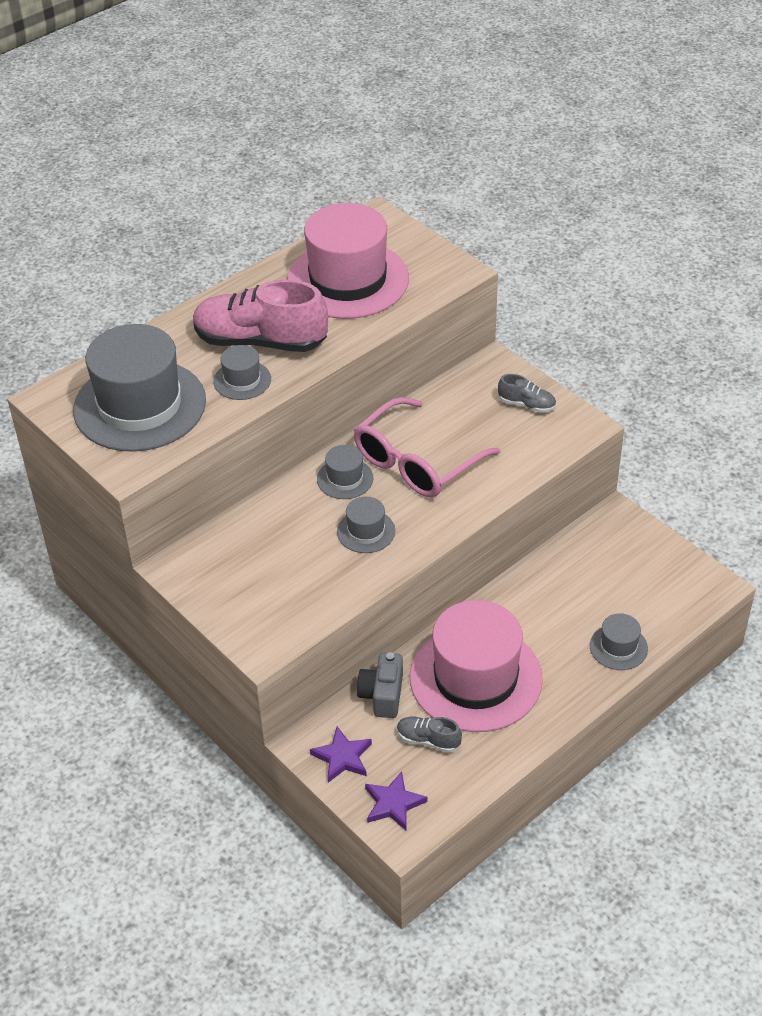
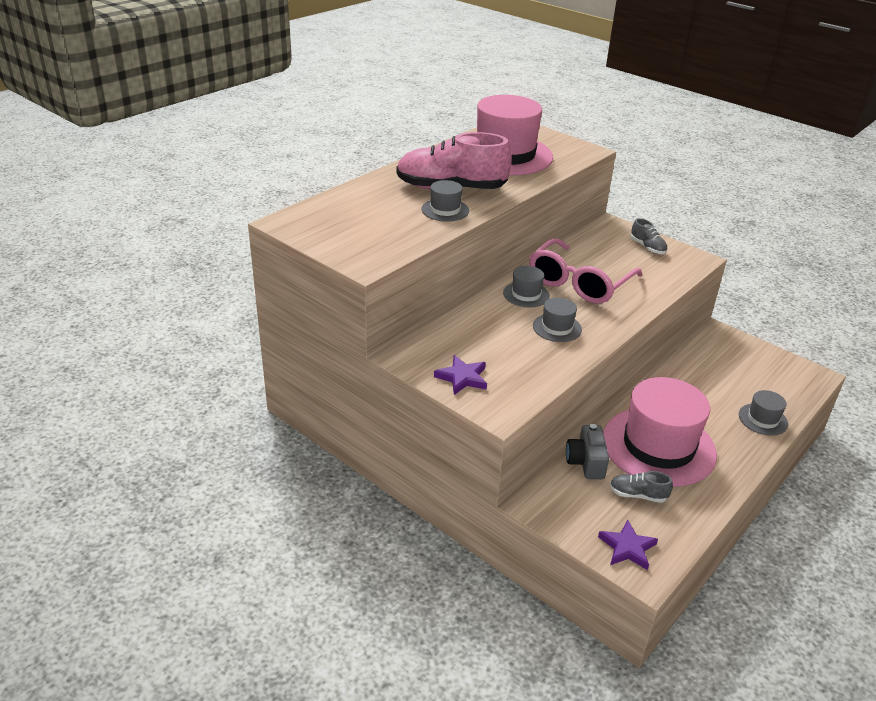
camera: 10 degrees left, 10 degrees down
(140, 405) = (364, 226): grey hat -> none
(342, 757) = (569, 512): purple star -> purple star (462, 378)
(527, 405) = (647, 247): grey shoe -> grey shoe turned 45 degrees clockwise

